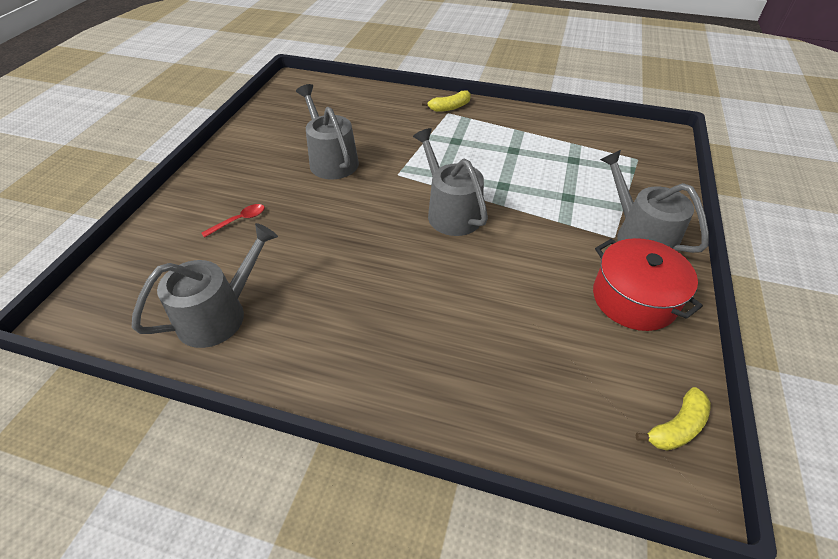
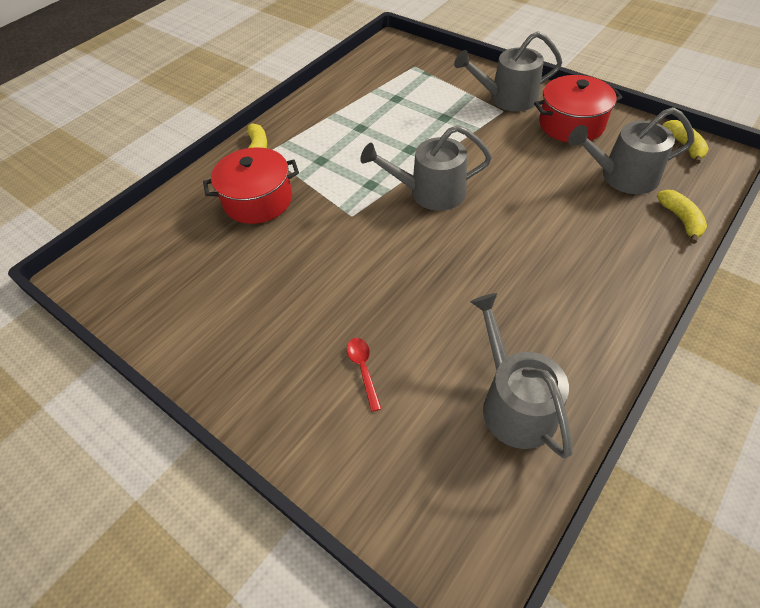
camera: 65 degrees left, 5 degrees up
(331, 160) = (293, 265): grey watering can -> grey watering can (622, 176)
(392, 125) = (258, 200): none -> red pot
(517, 430) = (680, 219): none -> yellow banana

